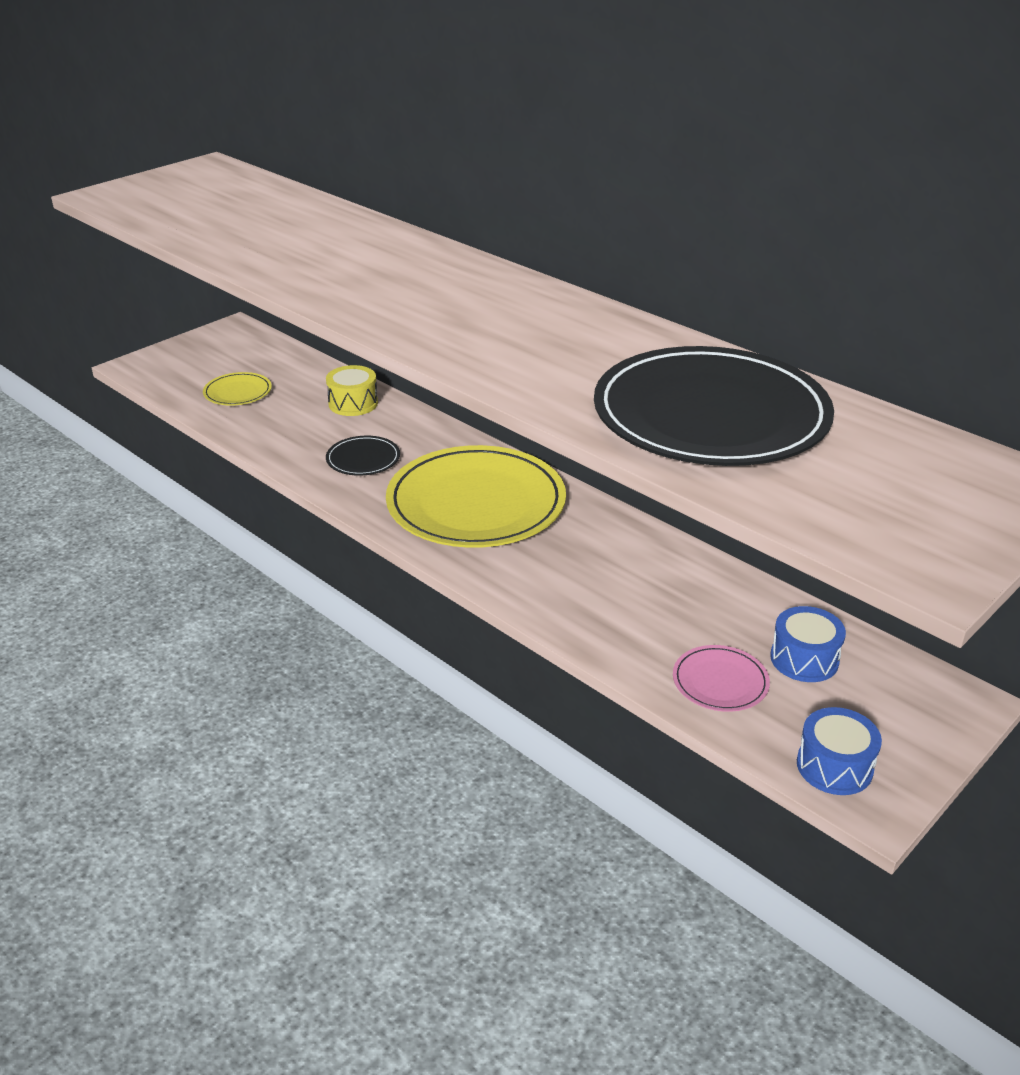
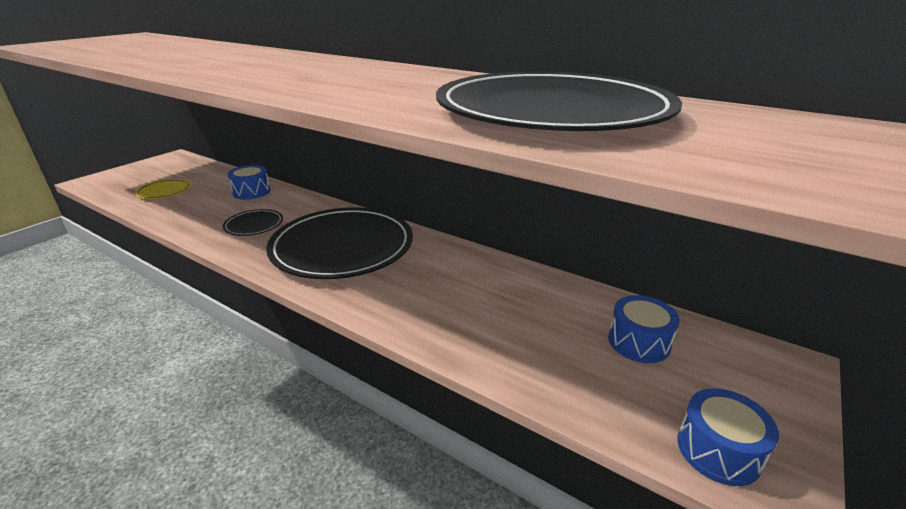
camera: 10 degrees left, 5 degrees down
(353, 403) = (251, 192): yellow drum -> blue drum
(476, 503) = (342, 247): yellow plate -> black plate
(720, 682) = (576, 373): pink plate -> none

